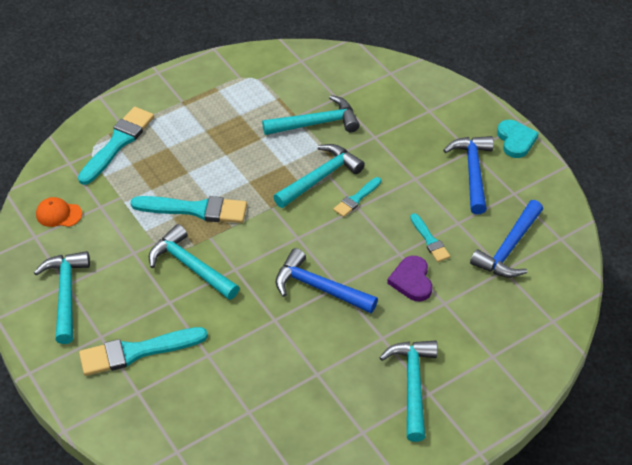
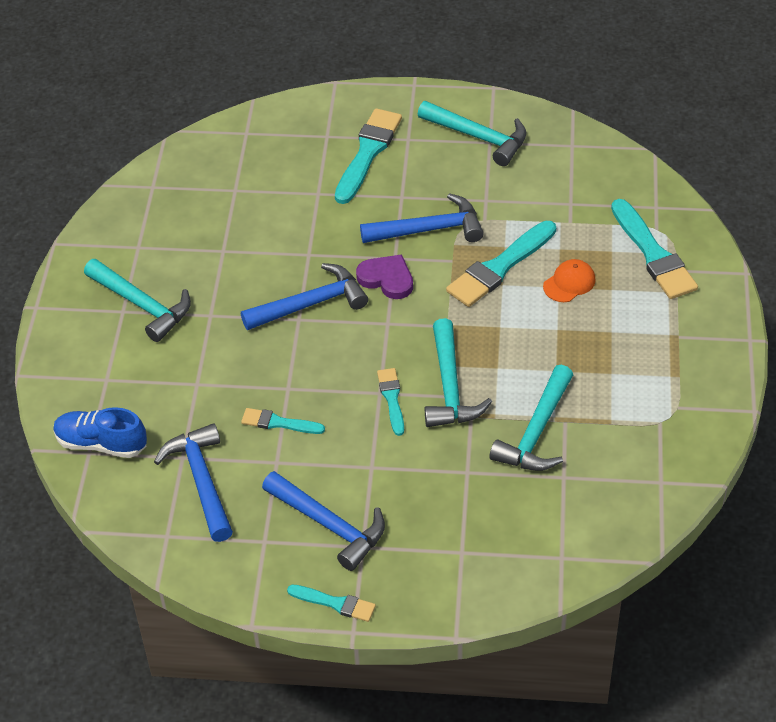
camera: 130 degrees right, 0 degrees up
(58, 214) = (586, 171): orange cap -> orange cap (569, 283)
(190, 266) = (429, 229): turquoise hammer -> blue hammer
(412, 281) = (247, 376): purple heart -> purple heart (387, 279)
(515, 140) = (335, 603): turquoise heart -> turquoise brush
(540, 319) = (101, 443): none -> blue shoe

